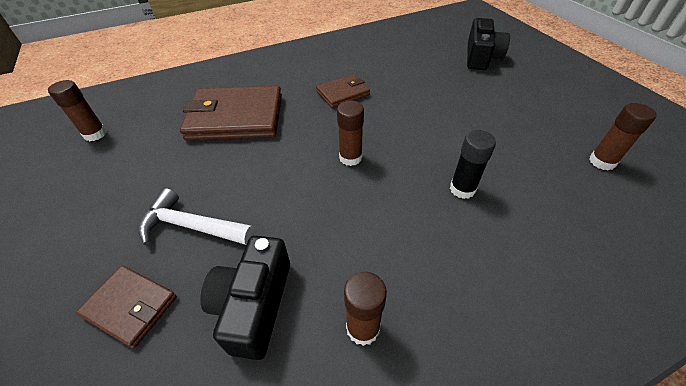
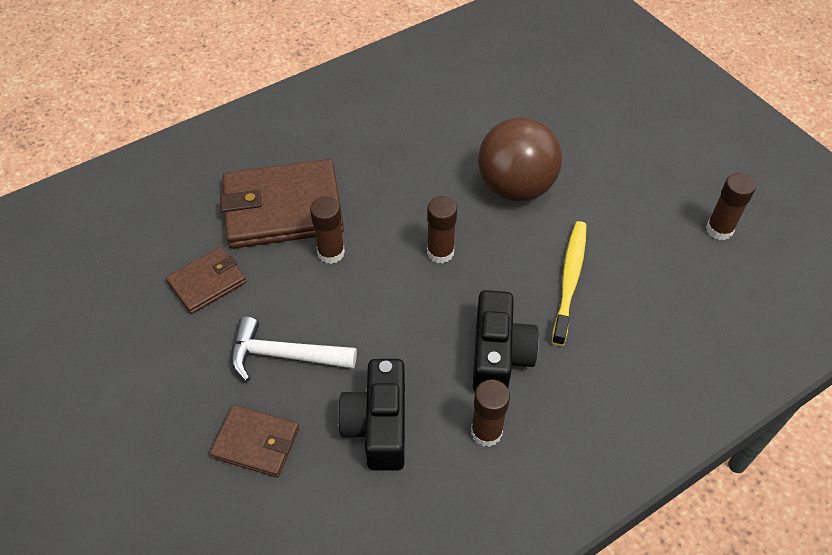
camera: 10 degrees left, 5 degrees up
(95, 134) = (108, 251): brown glue stick -> brown glue stick (331, 253)
(343, 93) = (412, 158): brown wallet -> brown wallet (207, 282)
(420, 117) = (515, 187): none -> brown ball
(462, 189) = (570, 279): black glue stick -> yellow toothbrush
(481, 57) = (585, 80): black camera -> black camera (499, 355)

